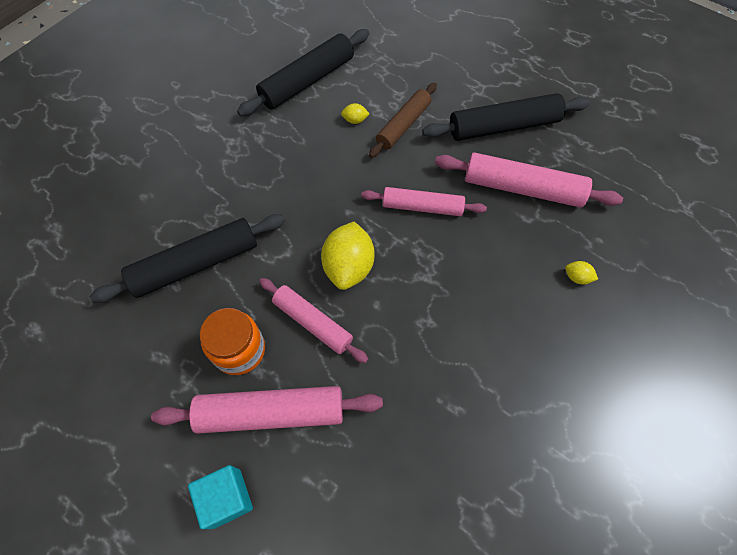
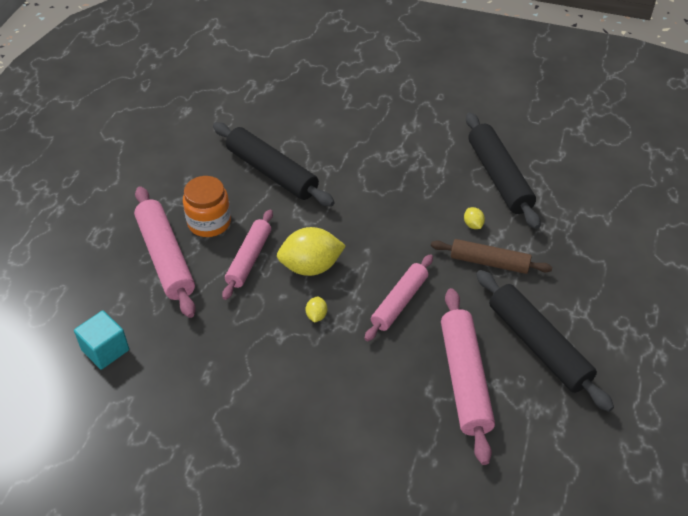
camera: 70 degrees right, 15 degrees down
(226, 498) = (97, 253): turquoise cube -> turquoise cube (105, 350)
(307, 81) = (499, 177): black rolling pin -> black rolling pin turned 45 degrees clockwise
(422, 207) = (399, 302): pink rolling pin -> pink rolling pin turned 45 degrees clockwise
(577, 277) = (378, 448): yellow lemon -> yellow lemon (316, 315)

